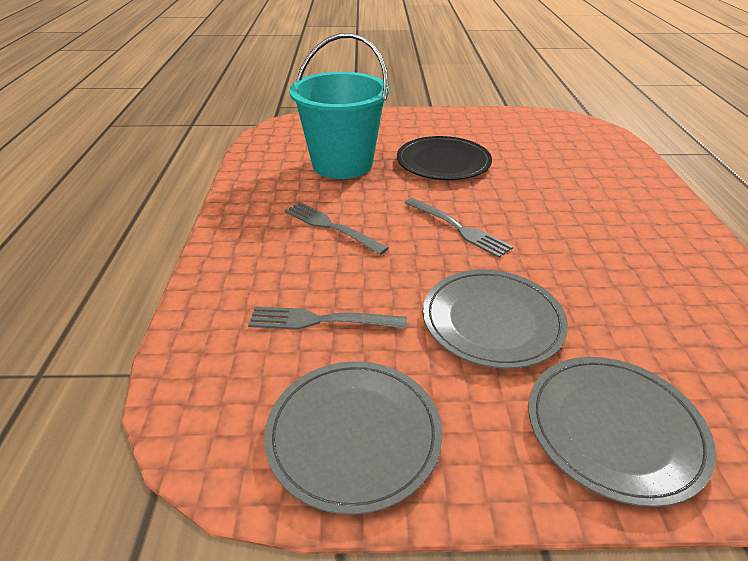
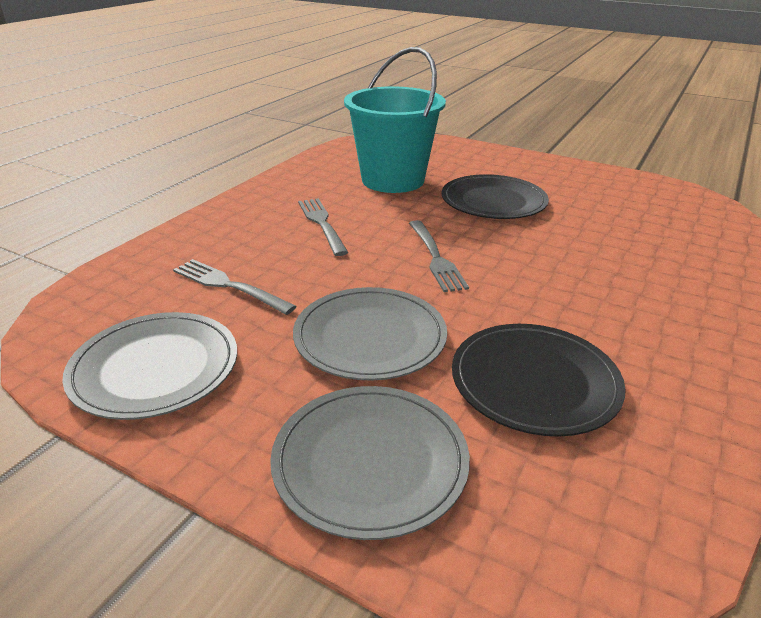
camera: 30 degrees right, 5 degrees down
(637, 309) = (534, 382): none -> black plate

